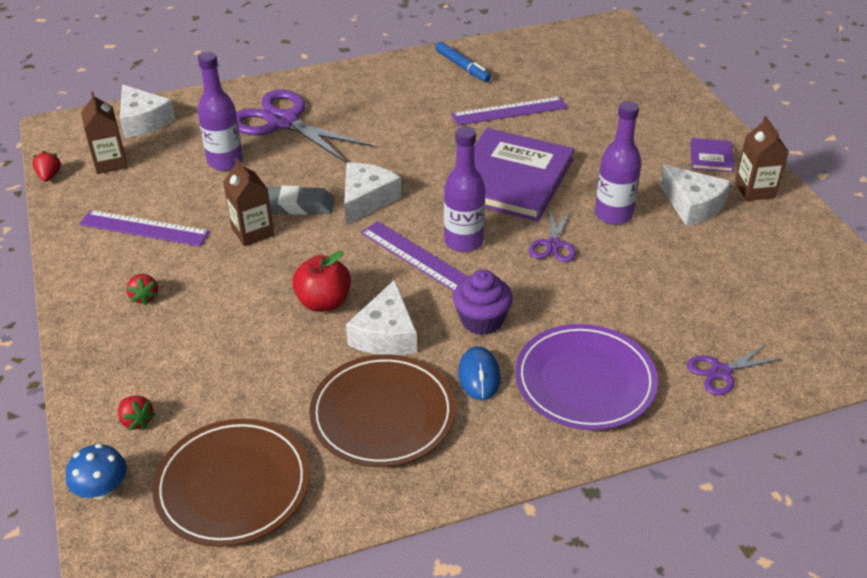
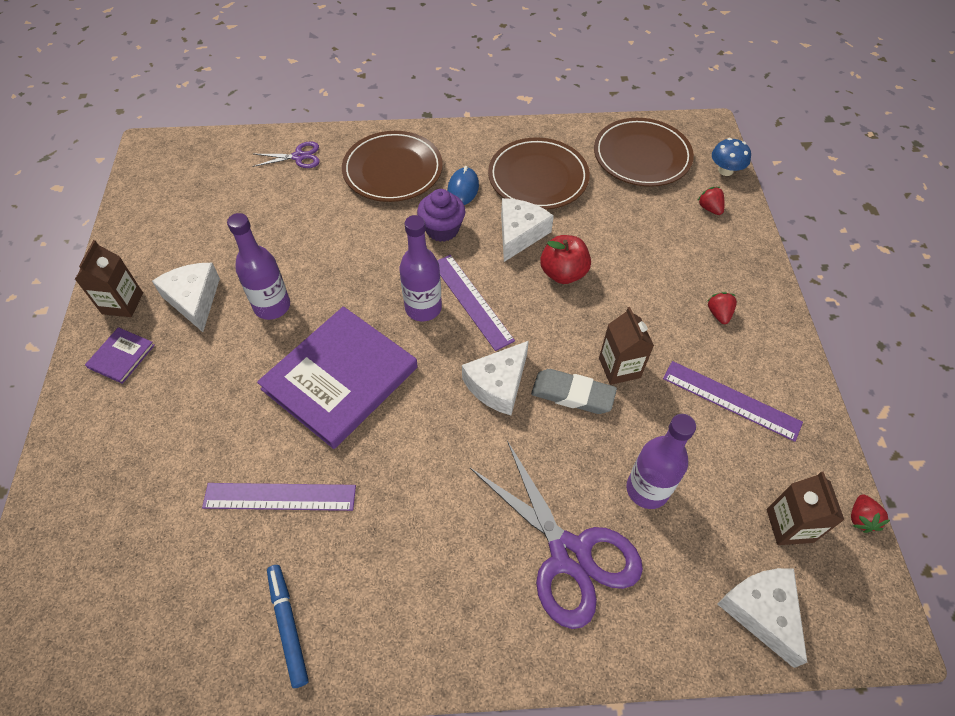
camera: 165 degrees left, 15 degrees up
(553, 245) = (346, 285): purple scissors -> none
(585, 381) = (393, 170): purple plate -> brown plate

